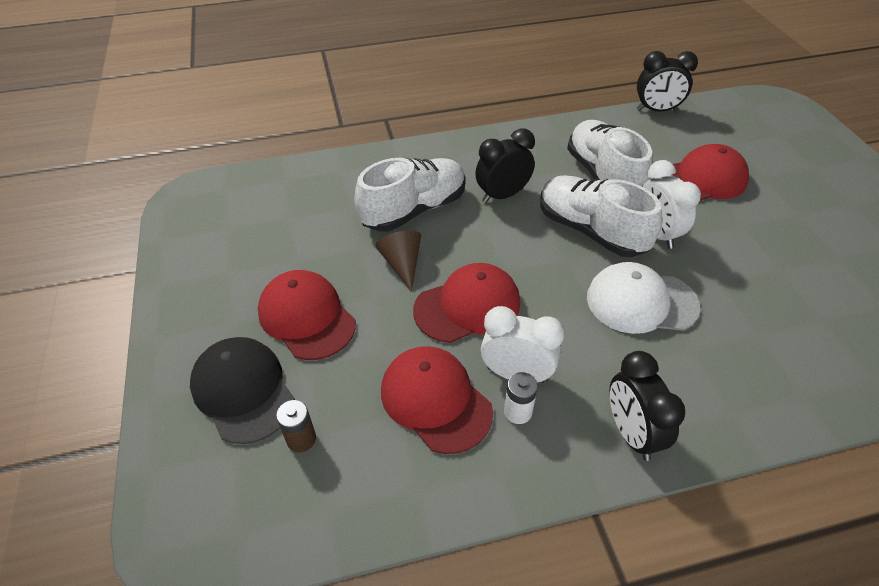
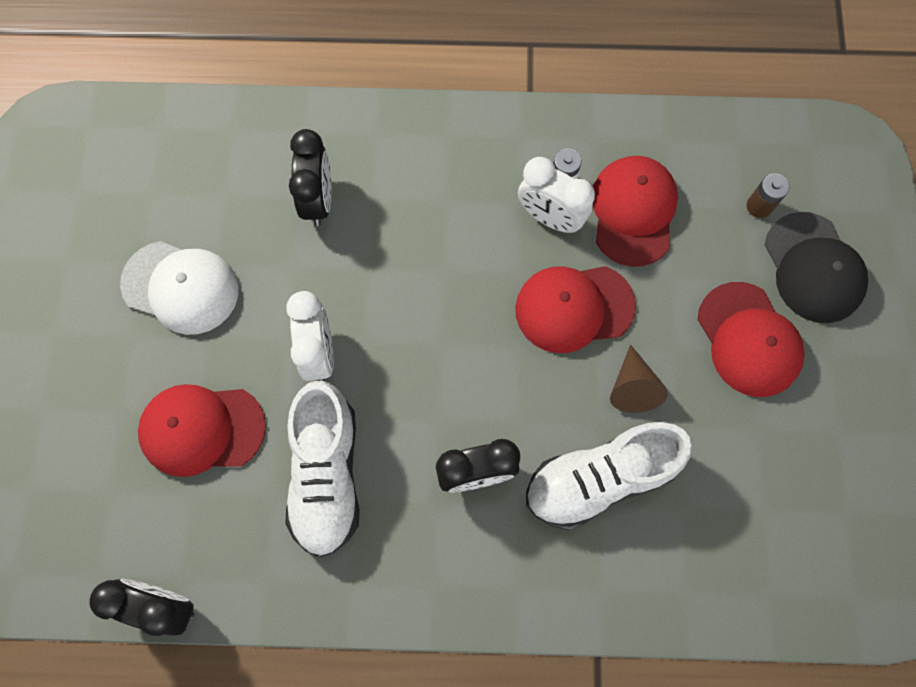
camera: 165 degrees left, 25 degrees up
(435, 400) = (633, 211): red cap -> red cap turned 150 degrees counterclockwise
(591, 231) = (392, 379): white shoe -> none
(631, 433) = (472, 139): black clock -> black clock (318, 200)
(641, 302) = (390, 264): white cap -> white cap (181, 287)

